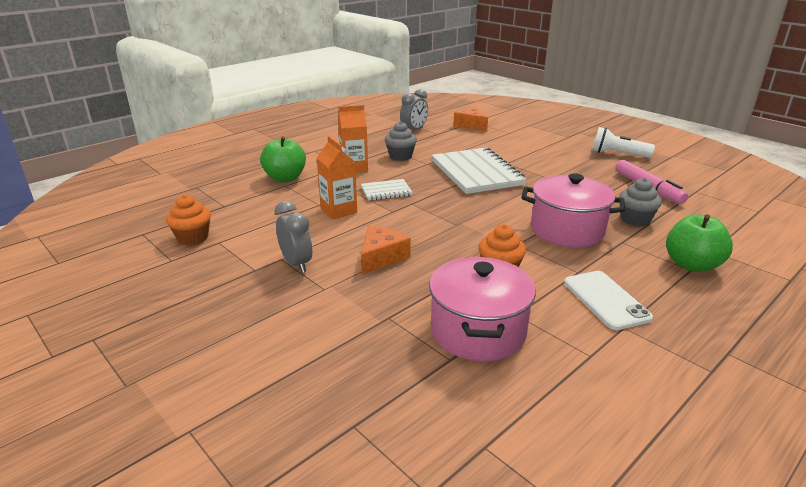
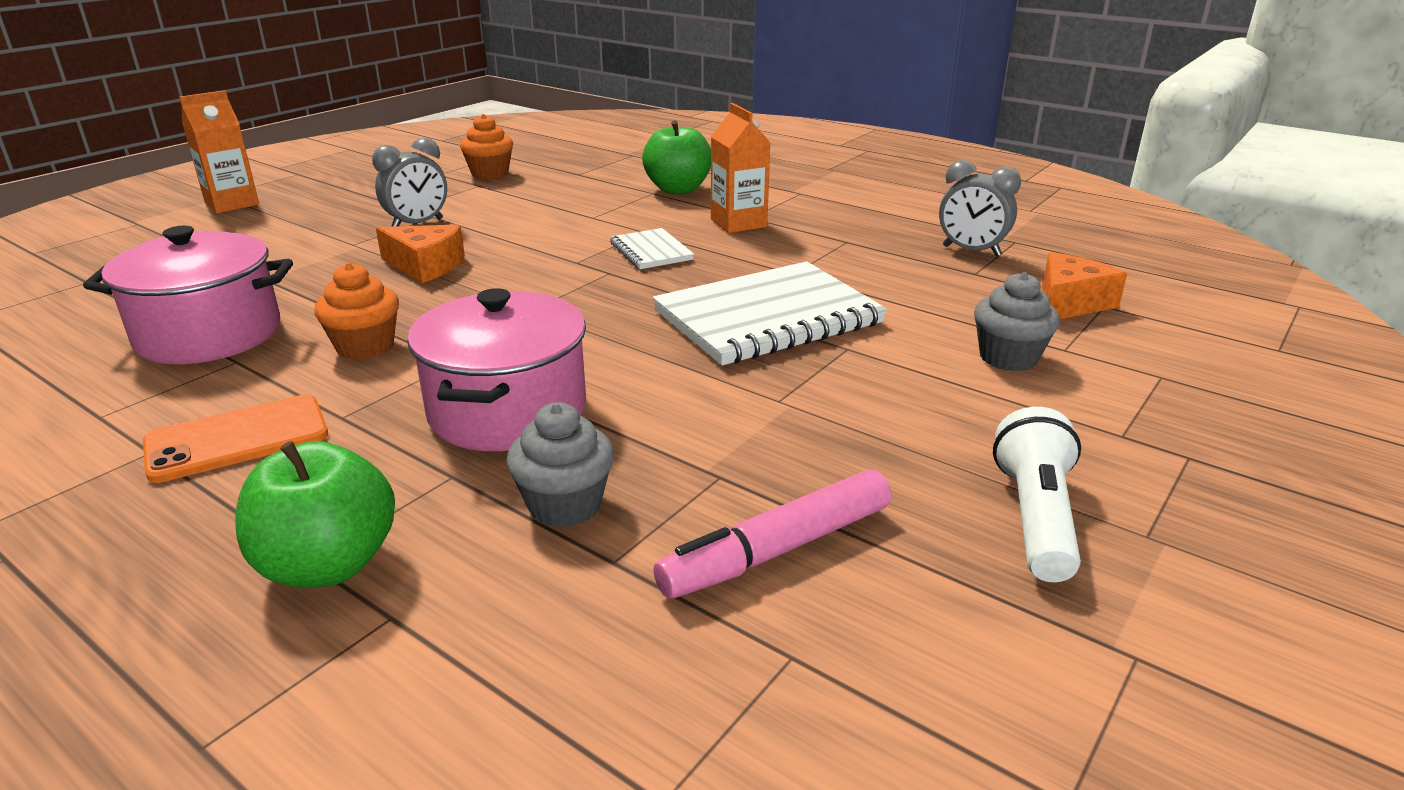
camera: 80 degrees right, 0 degrees up
(338, 210) = (573, 229): orange carton -> orange carton (232, 204)
(400, 156) = (814, 250): grey cupcake -> grey cupcake (1008, 358)
(606, 300) = (237, 439): white phone -> orange phone

